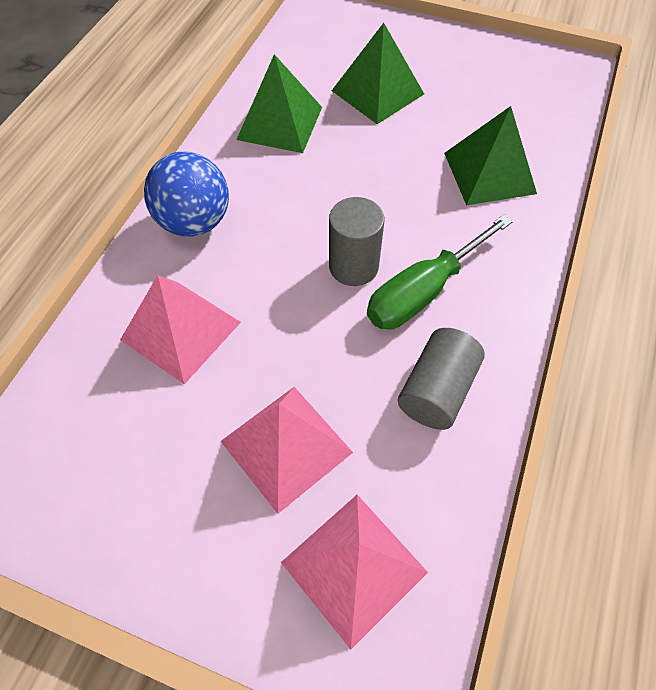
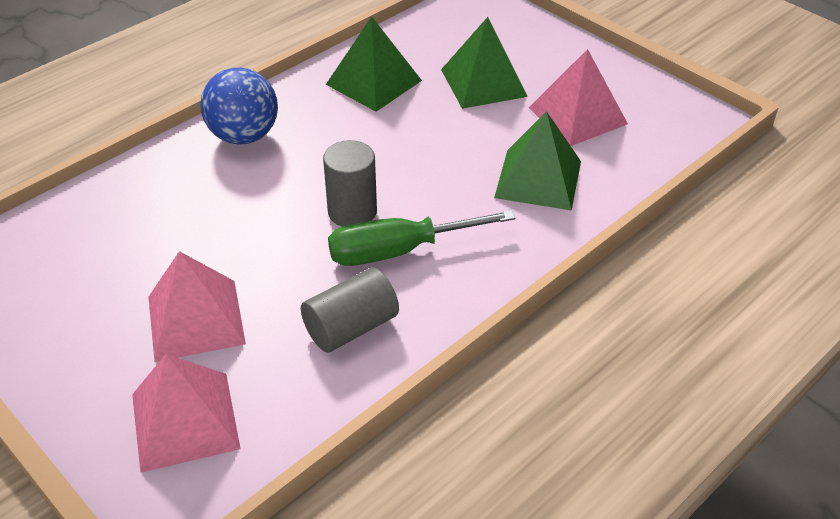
camera: 25 degrees right, 15 degrees down
(180, 331) = (174, 210): pink pyramid -> pink pyramid (577, 115)

